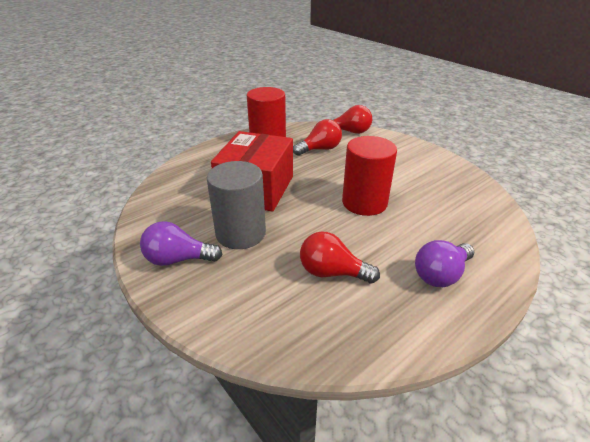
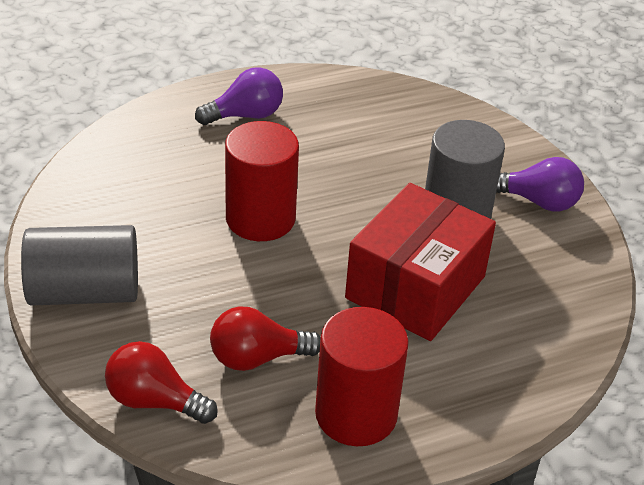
camera: 165 degrees left, 5 degrees up
(332, 272) = (361, 145): red light bulb -> none
(416, 154) = (84, 292): none -> grey cylinder

